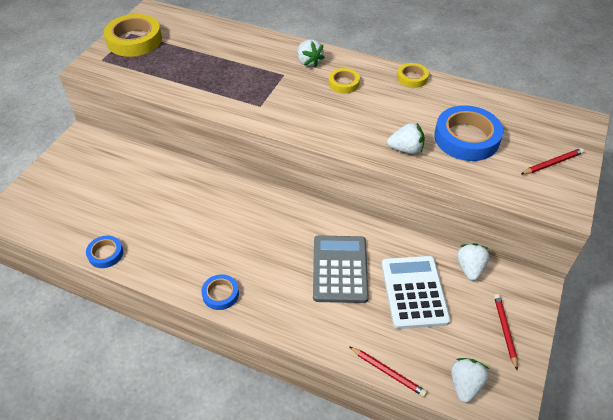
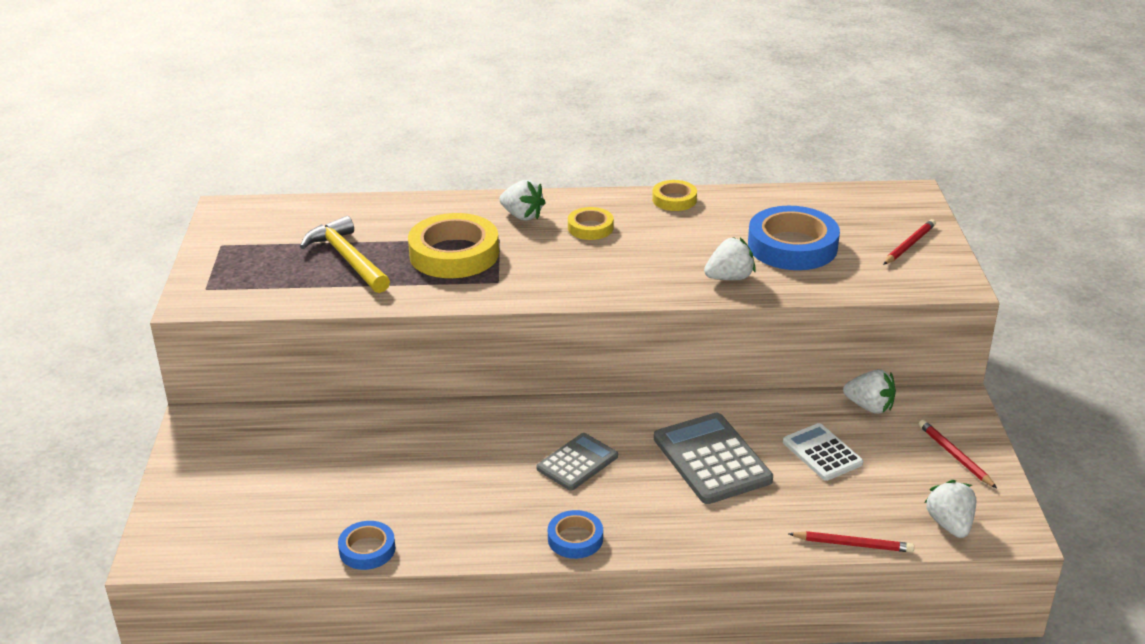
camera: 25 degrees left, 15 degrees down
(134, 40) = (236, 252): yellow tape -> yellow tape (454, 254)
(188, 63) = (348, 258): none -> yellow hammer
(258, 240) = (577, 462): none -> grey calculator
(414, 292) = (822, 453): white calculator -> white calculator, size x0.63
(469, 268) = (869, 407): white strawberry -> white strawberry turned 135 degrees clockwise

